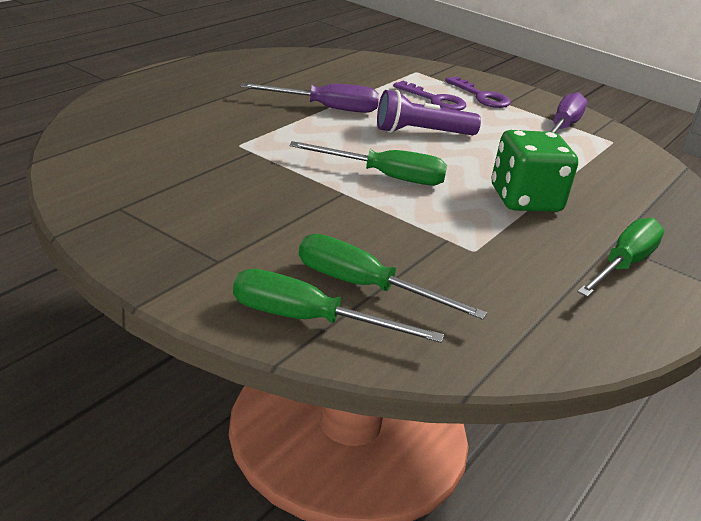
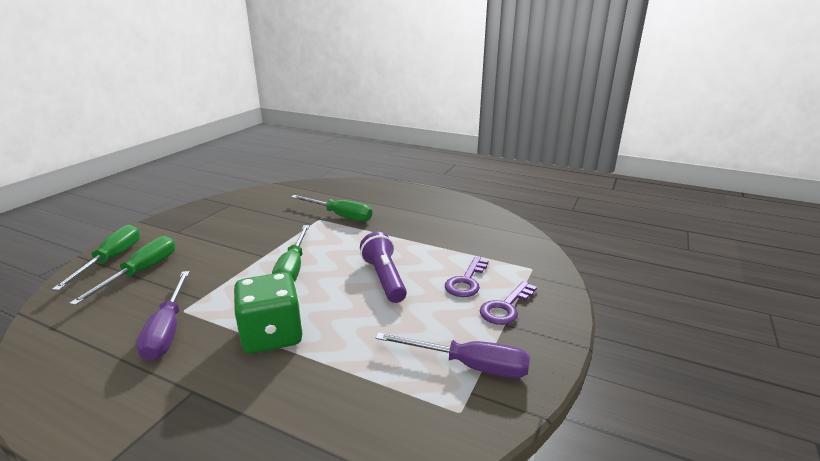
camera: 85 degrees right, 5 degrees down
(326, 108) = (401, 238): purple screwdriver -> purple screwdriver (167, 330)
(623, 265) = (150, 395): green screwdriver -> green screwdriver (340, 216)

